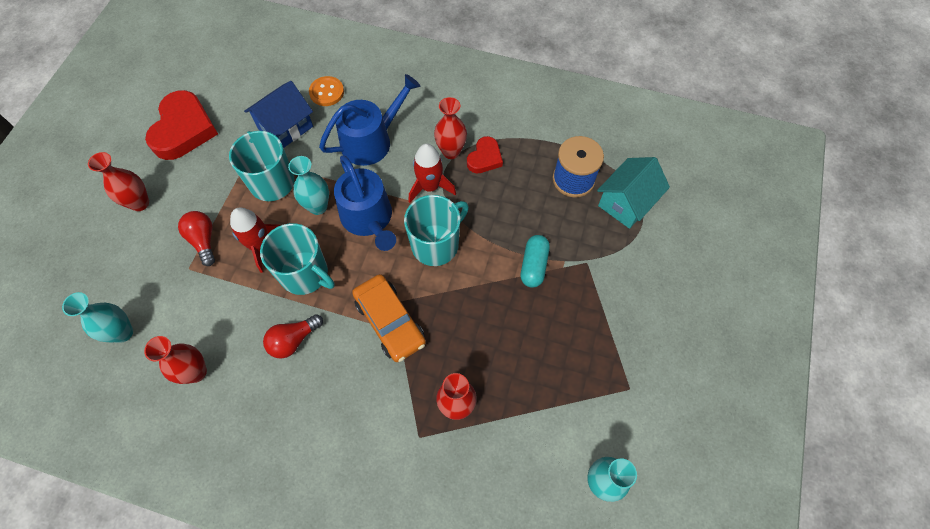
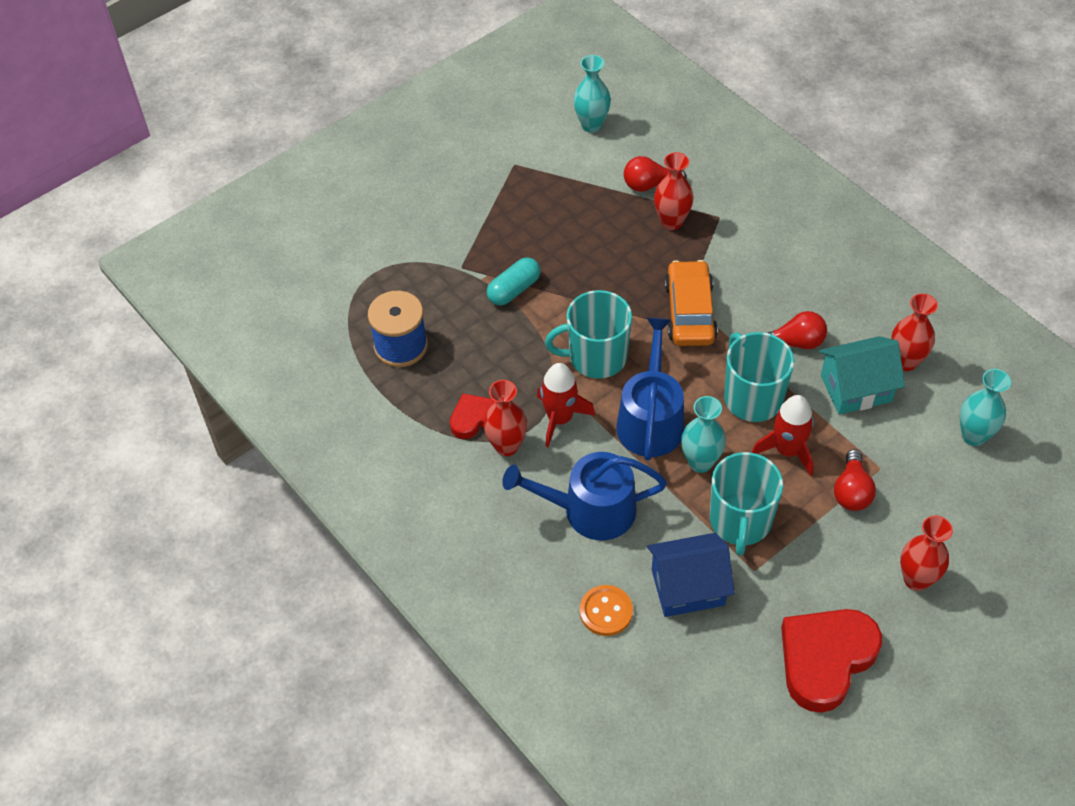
camera: 145 degrees left, 10 degrees down
(501, 438) = (649, 185): none -> red light bulb
(626, 203) = (370, 297): turquoise house -> turquoise house (856, 388)

